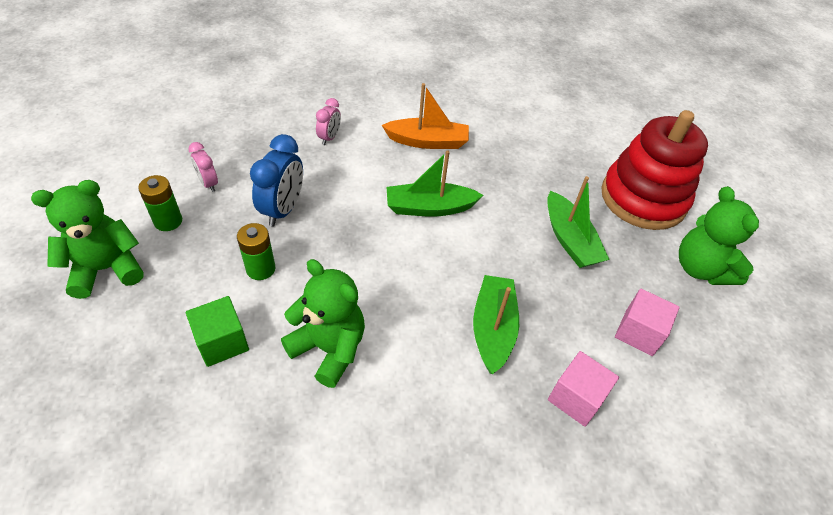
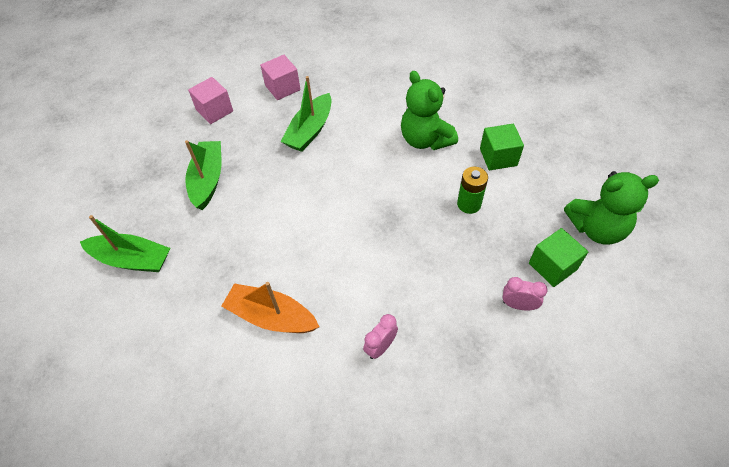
camera: 155 degrees left, 5 degrees up
(168, 221) = (552, 266): green battery -> green cube
(208, 183) = (518, 305): pink clock -> pink clock turned 60 degrees counterclockwise
(283, 210) = (445, 258): blue clock -> none
(429, 208) = (309, 232): green boat -> green boat (132, 259)
(643, 198) = (111, 203): red stacking toy -> none
(701, 268) = (129, 139): green teddy bear -> none

